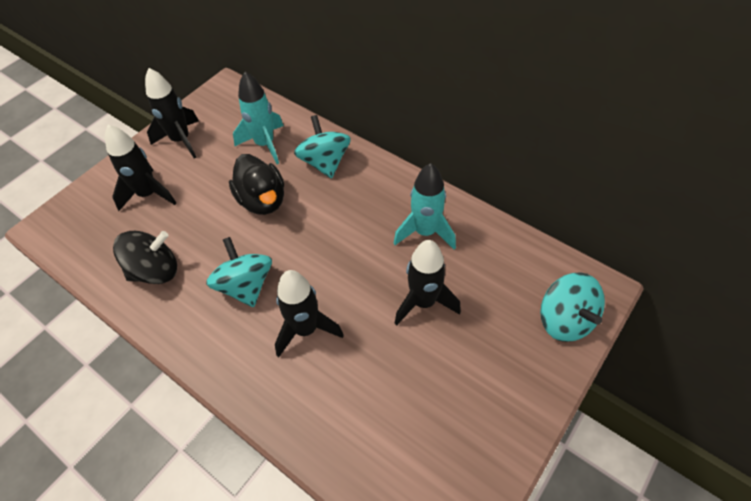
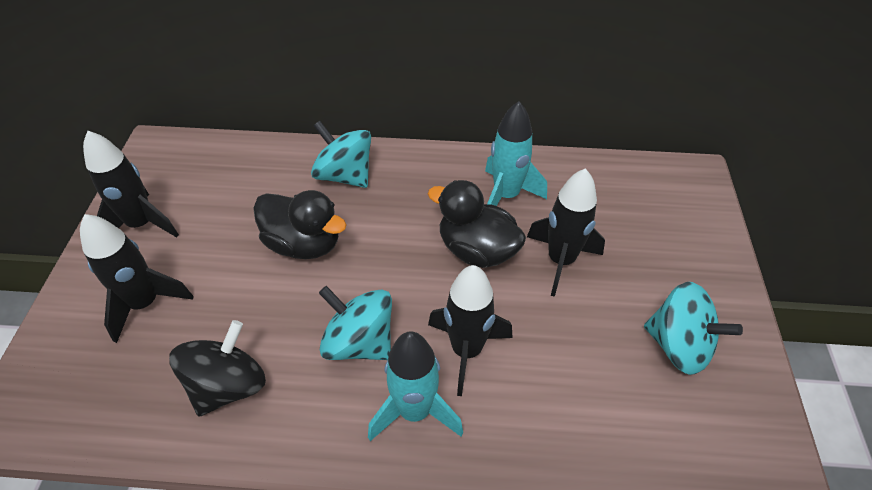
camera: 35 degrees left, 5 degrees down
(265, 144) = (258, 186): turquoise rocket -> turquoise rocket (415, 411)
(370, 262) = (477, 250): none -> black duck
(565, 320) = (692, 213): turquoise spinning top -> turquoise spinning top (678, 345)

